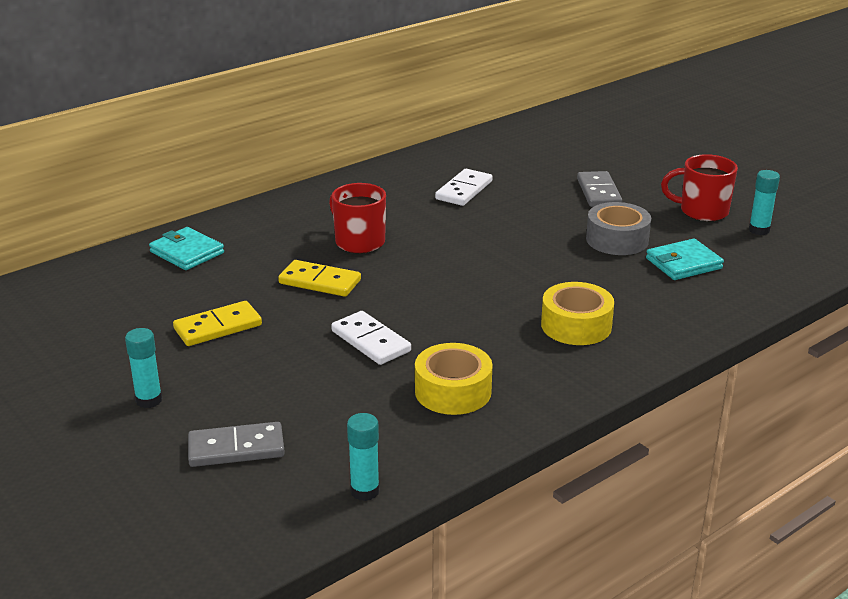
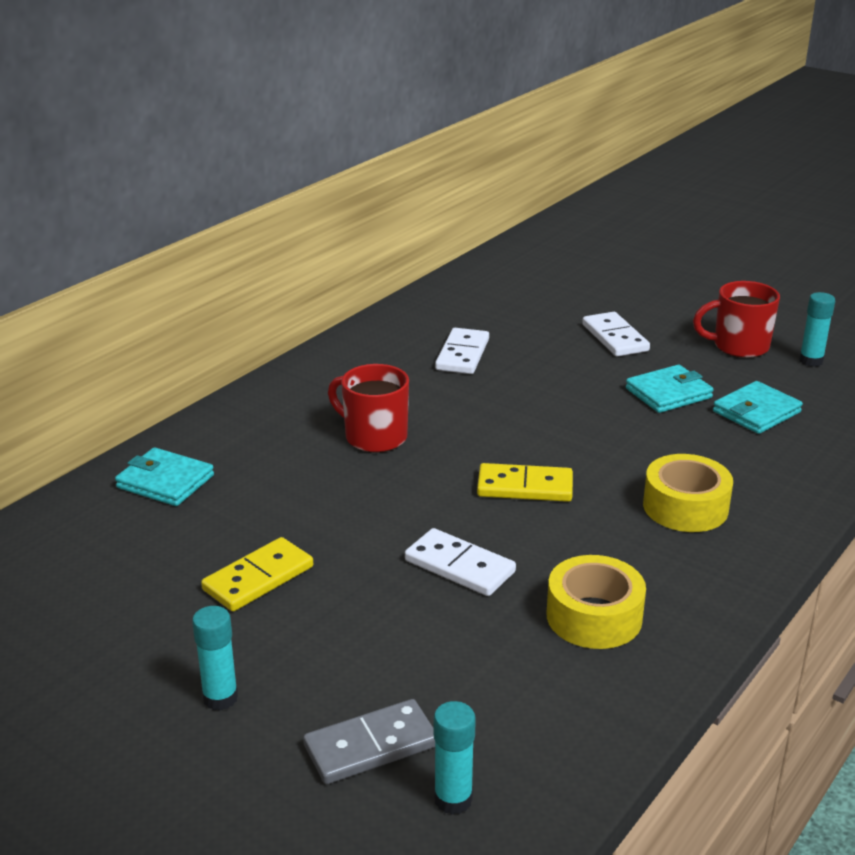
camera: 15 degrees left, 0 degrees up
(320, 282) = (355, 496): yellow domino -> yellow domino (525, 487)
(365, 491) = (564, 774): turquoise glue stick -> turquoise glue stick (453, 799)
(598, 192) = (614, 338): grey domino -> white domino
(617, 240) = (668, 393): grey tape -> turquoise wallet

